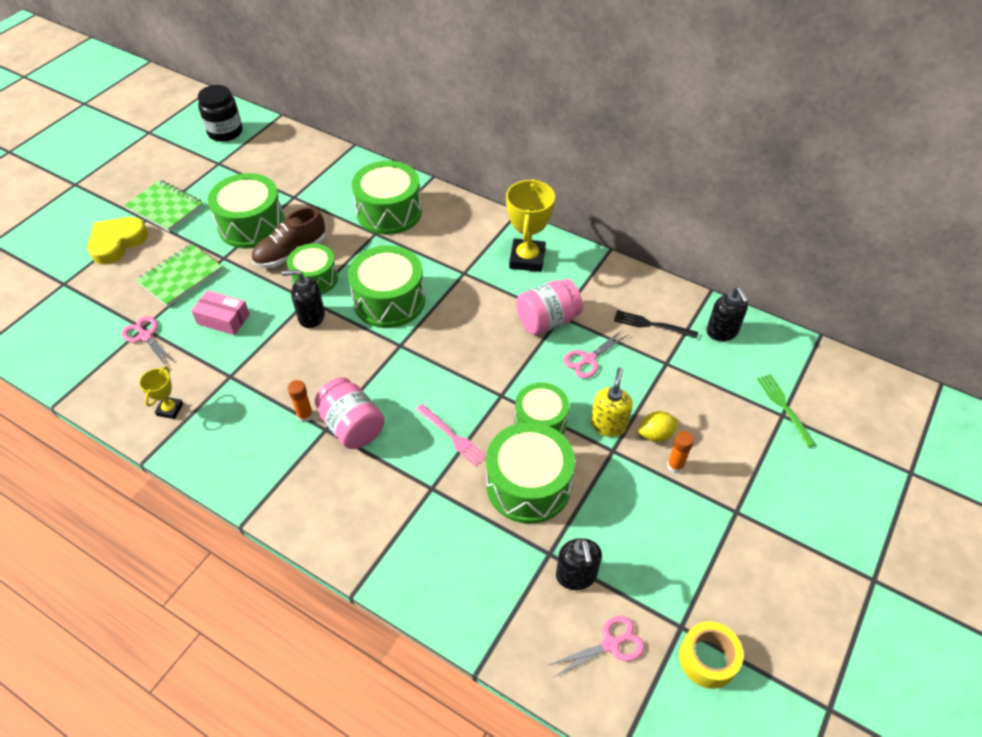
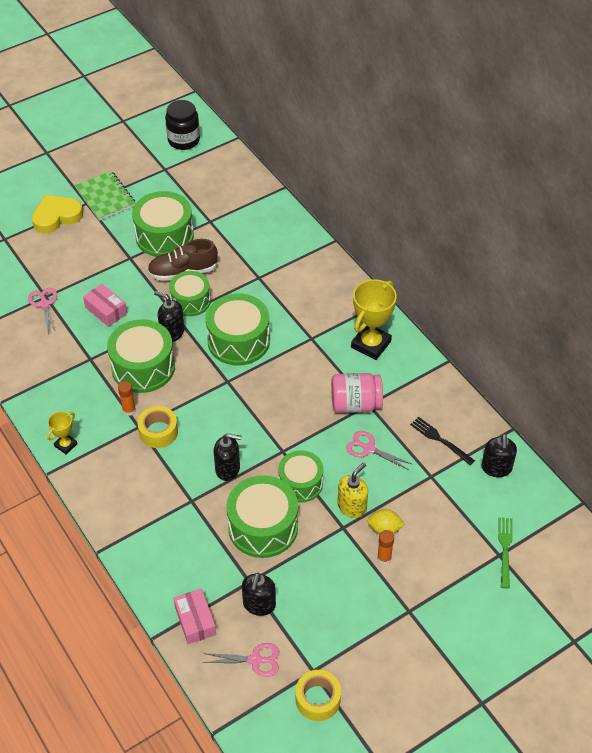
camera: 25 degrees right, 0 degrees up
(170, 409) = (37, 369): yellow trophy -> yellow trophy (66, 445)
(181, 277) = (91, 263): green notebook -> none
(352, 426) = (158, 432): pink jar -> yellow tape
(389, 212) = (280, 262): green drum -> green drum (143, 367)
(453, 437) = (228, 469): pink fork -> black soap dispenser
(515, 628) = (195, 621): none -> pink box
(588, 359) = (369, 448): pink scissors -> pink scissors turned 45 degrees clockwise

